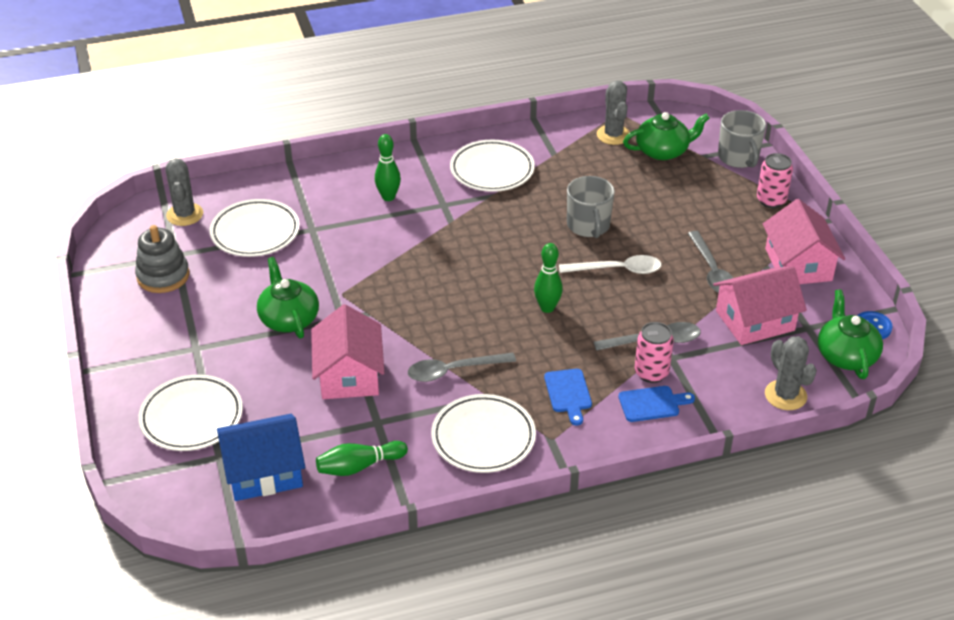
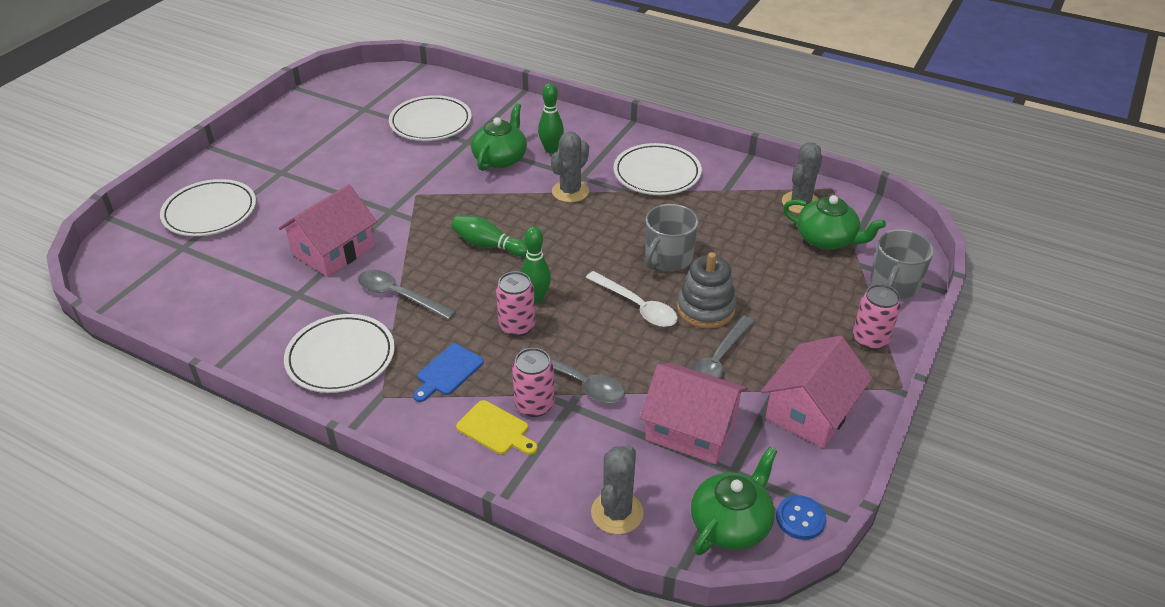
camera: 45 degrees right, 0 degrees up
(163, 276) = (336, 117): grey stacking toy -> grey stacking toy (705, 308)
(185, 215) = (409, 88): grey cactus -> grey cactus (570, 191)
(264, 472) = (187, 275): blue house -> none
(289, 318) = (360, 189): green teapot -> green teapot (500, 158)
(359, 466) = (239, 315): green bowling pin -> green bowling pin (489, 245)
(564, 334) = (517, 326): none -> pink can
(652, 404) = (495, 429): blue cutting board -> yellow cutting board

